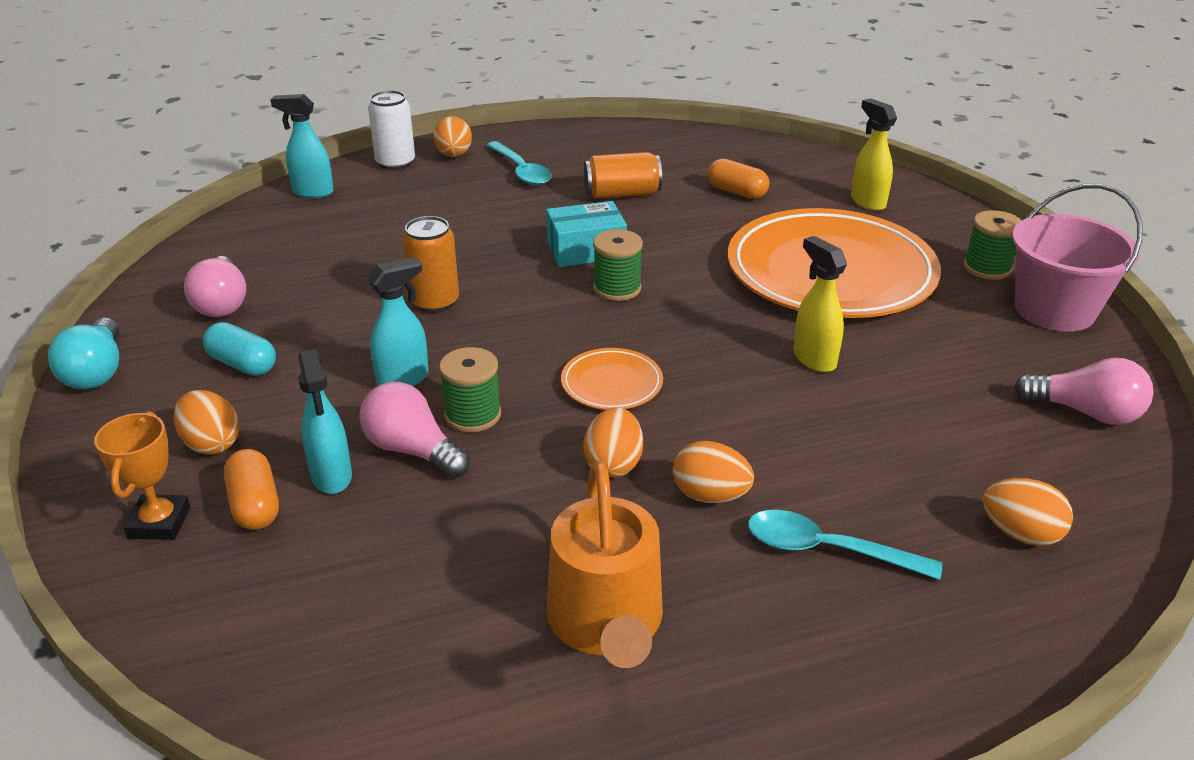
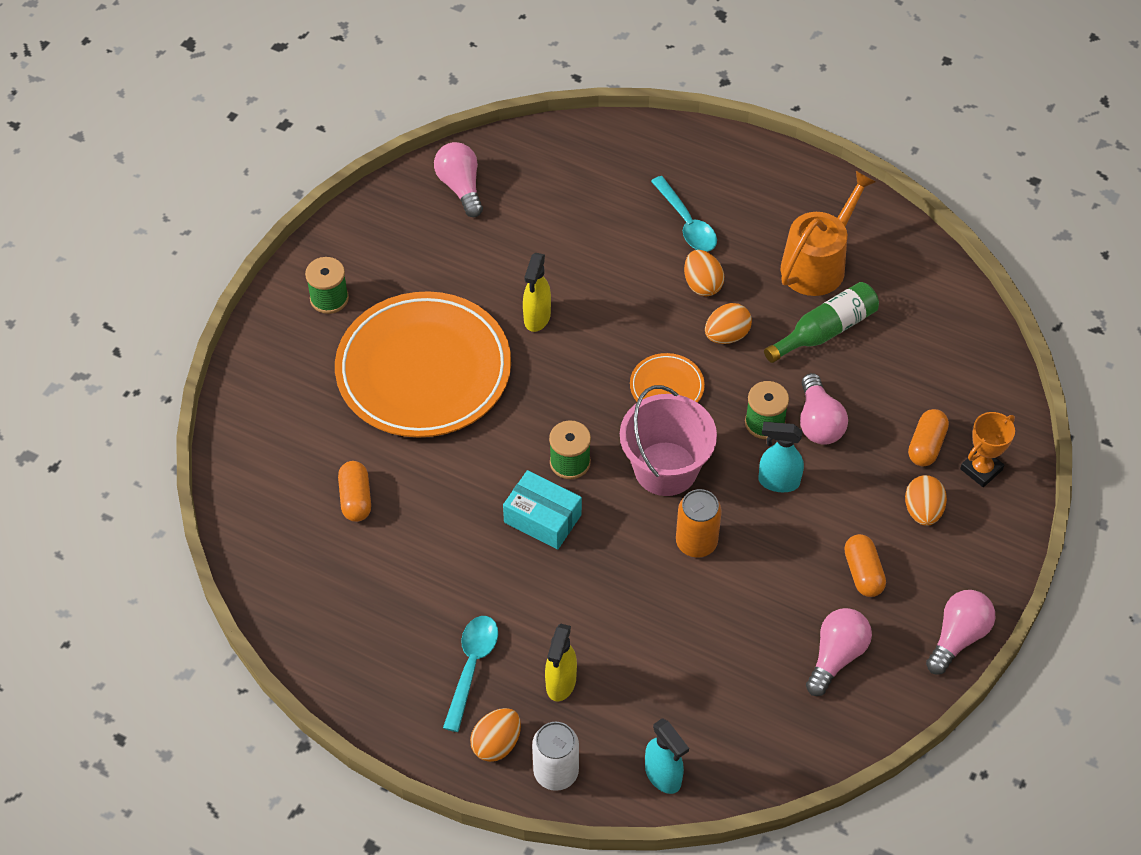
camera: 135 degrees left, 20 degrees up
(97, 372) = (958, 637): turquoise light bulb -> pink light bulb
(243, 364) = (863, 573): turquoise capsule -> orange capsule
(332, 477) = (874, 435): turquoise spray bottle -> none
(504, 545) = (825, 331): none -> green bottle
(622, 194) = (437, 566): orange can -> none
(867, 202) = (289, 412): yellow spray bottle -> yellow spray bottle (561, 683)
(1020, 534) = (595, 168): orange egg -> none
(1054, 310) = (354, 244): pink bucket -> pink bucket (665, 469)

